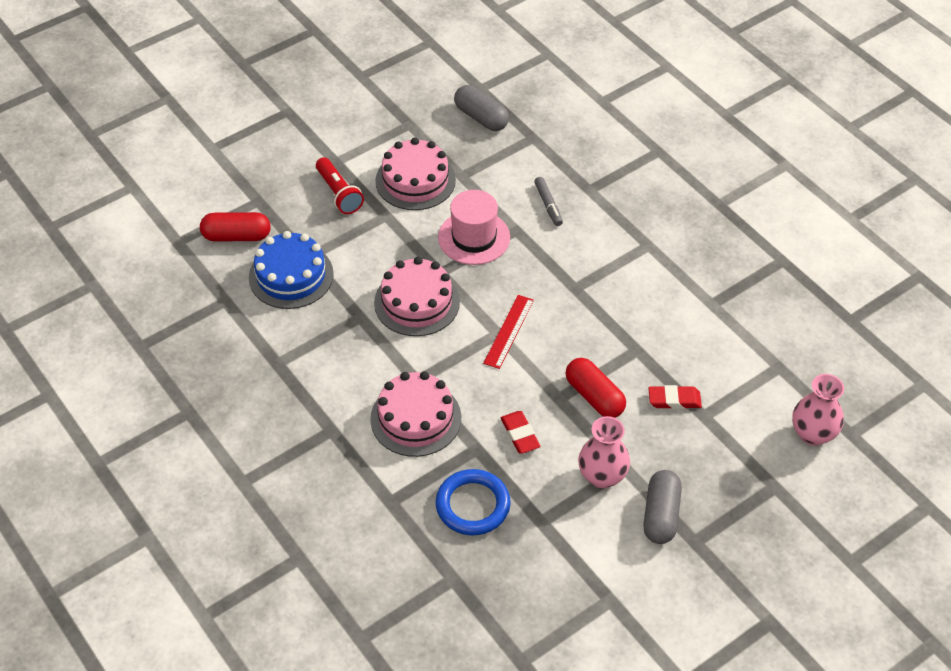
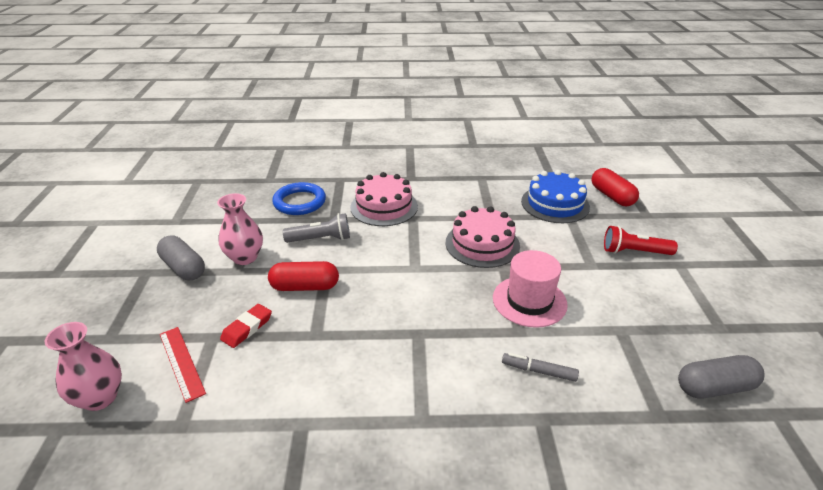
camera: 125 degrees right, 15 degrees down
(237, 236) = (612, 196): red capsule -> red capsule turned 60 degrees counterclockwise
(415, 180) = (629, 298): pink cake -> none
(509, 331) = (410, 274): red ruler -> red ruler (181, 362)
(520, 434) = (321, 239): red eraser -> grey flashlight

